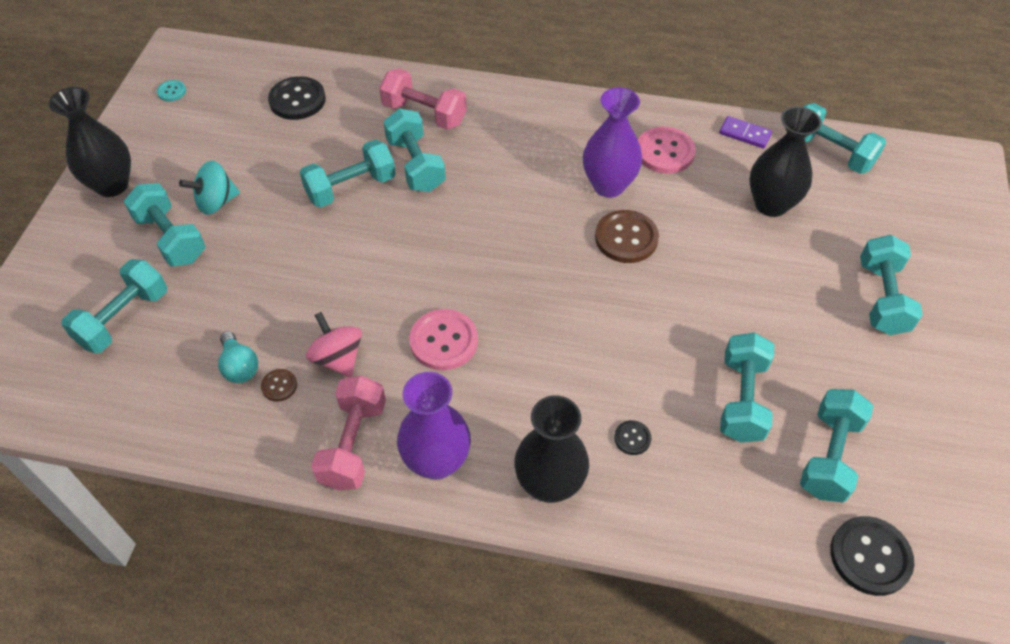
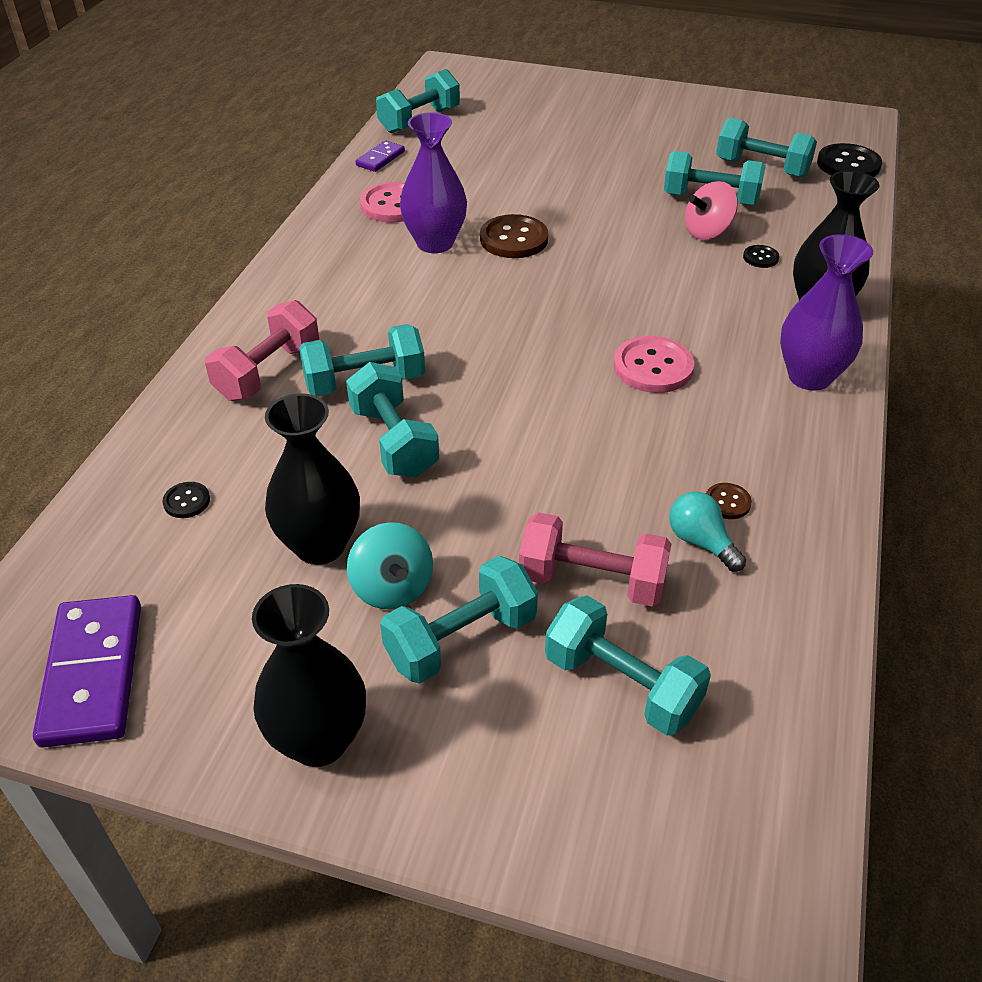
camera: 85 degrees left, 10 degrees down
(172, 91) = (92, 673): turquoise button -> purple domino
(239, 366) = (701, 542): turquoise light bulb -> turquoise light bulb turned 105 degrees counterclockwise
(297, 100) = (187, 501): black button -> black button, size x0.50
(338, 358) = (682, 451): pink spinning top -> pink spinning top (707, 232)
(353, 444) = (800, 437): pink dumbbell -> pink dumbbell (592, 581)
(771, 204) = (480, 157): black vase -> black vase (320, 545)
(882, 298) = (598, 123): turquoise dumbbell -> none

